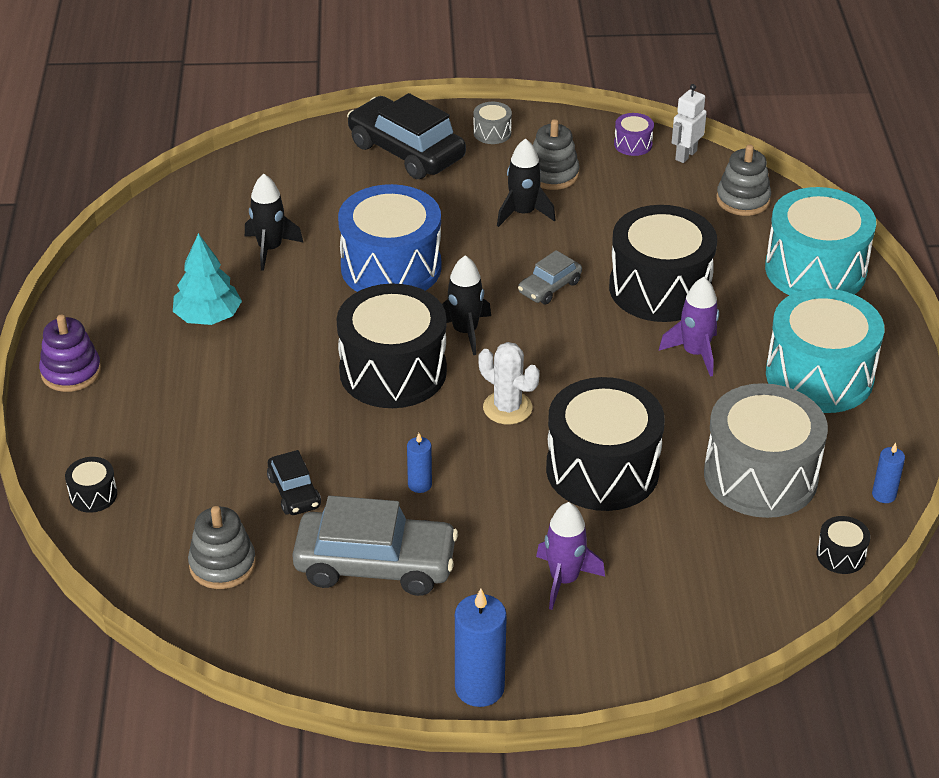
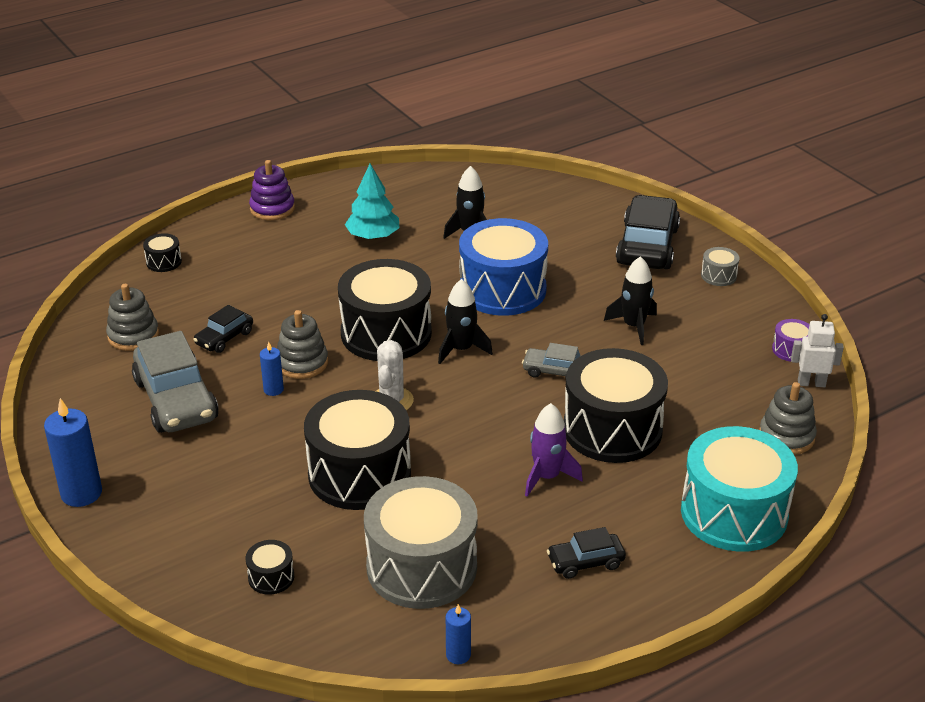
camera: 60 degrees right, 5 degrees down
(552, 174) = (700, 323): grey stacking toy -> grey stacking toy (302, 363)
(564, 580) = (220, 496): purple rocket -> none
(819, 376) = (585, 562): turquoise drum -> black car
(841, 555) = (357, 650): black drum -> black drum (271, 577)

